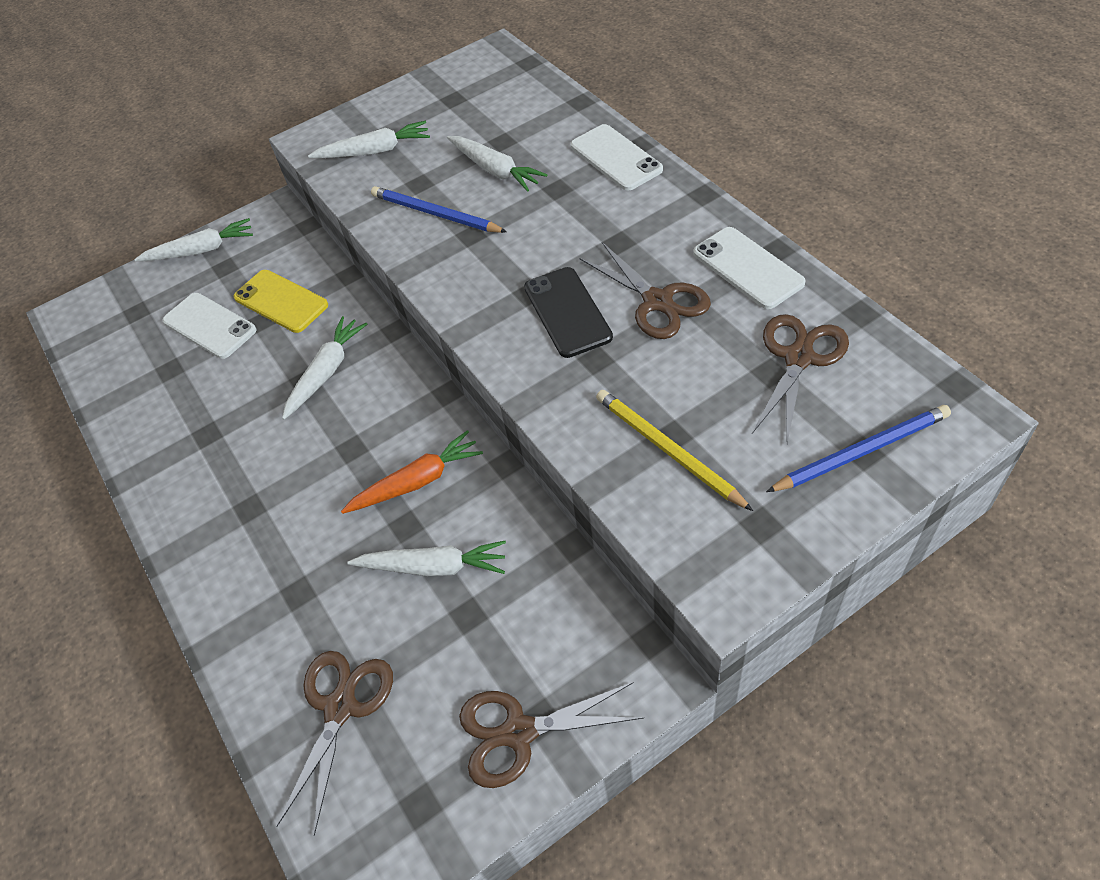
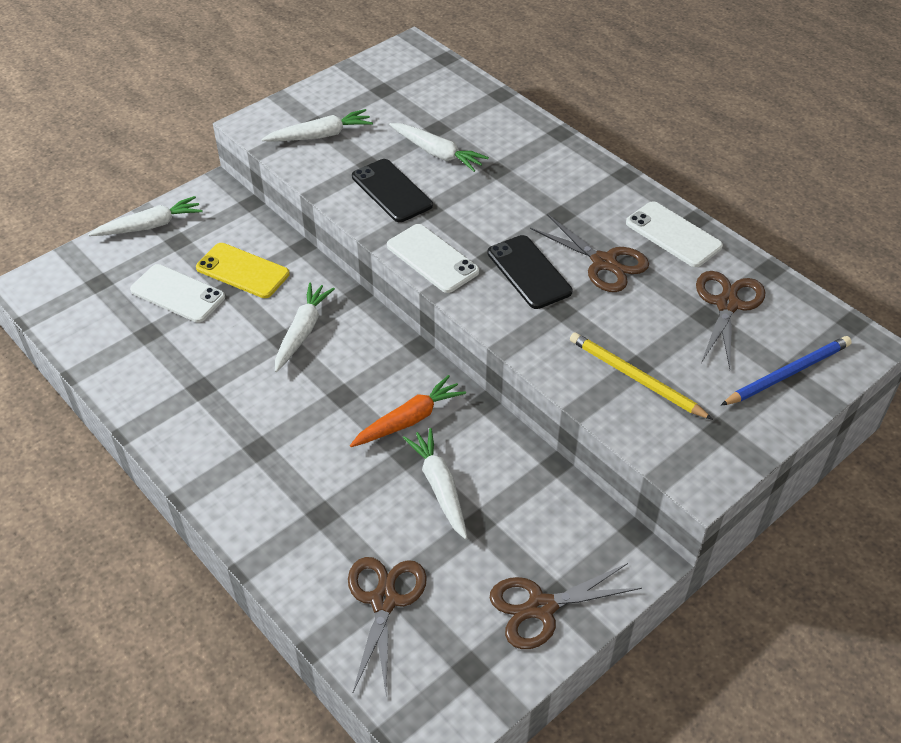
camera: 15 degrees left, 5 degrees down
(433, 567) = (439, 487): white carrot -> white carrot turned 105 degrees counterclockwise
(435, 214) = (391, 191): blue pencil -> black phone
(616, 158) = (543, 143): white phone -> white phone (432, 258)

